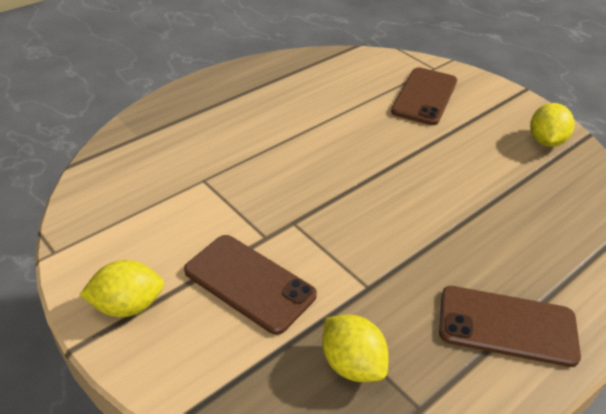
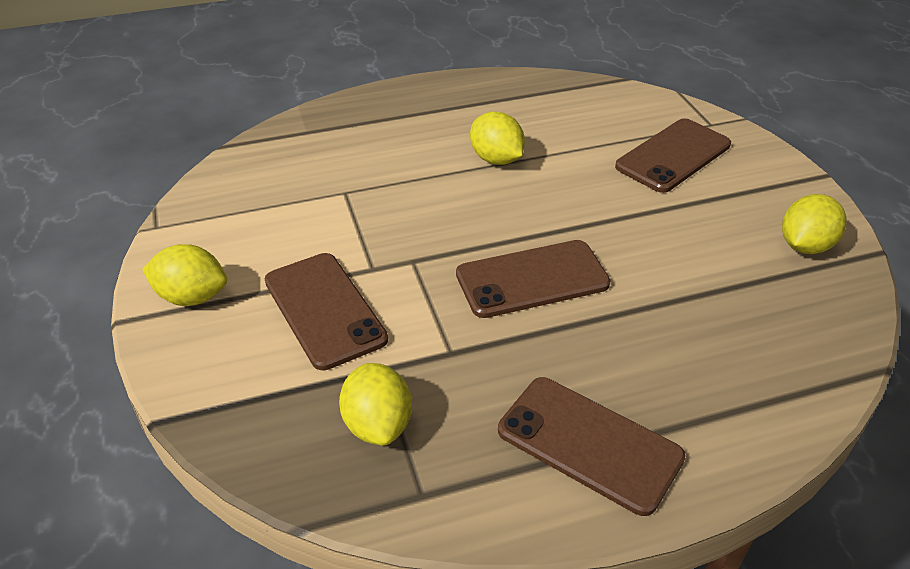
camera: 25 degrees right, 0 degrees up
(304, 126) = (496, 159): none -> yellow lemon
(389, 213) = (532, 279): none -> brown phone

